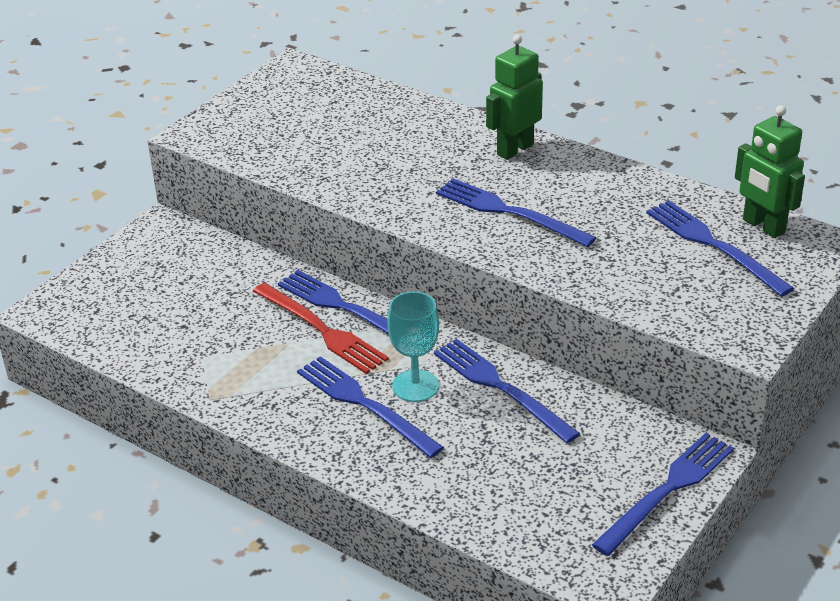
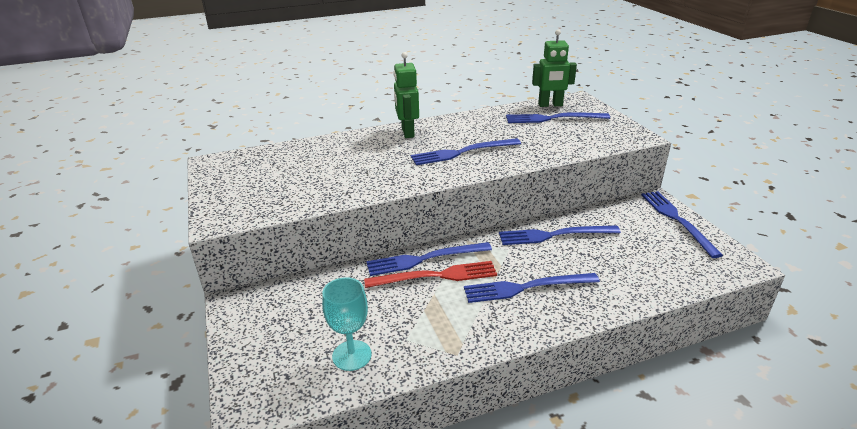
camera: 55 degrees left, 5 degrees down
(415, 386) = (526, 262): turquoise goblet -> turquoise goblet (352, 355)

